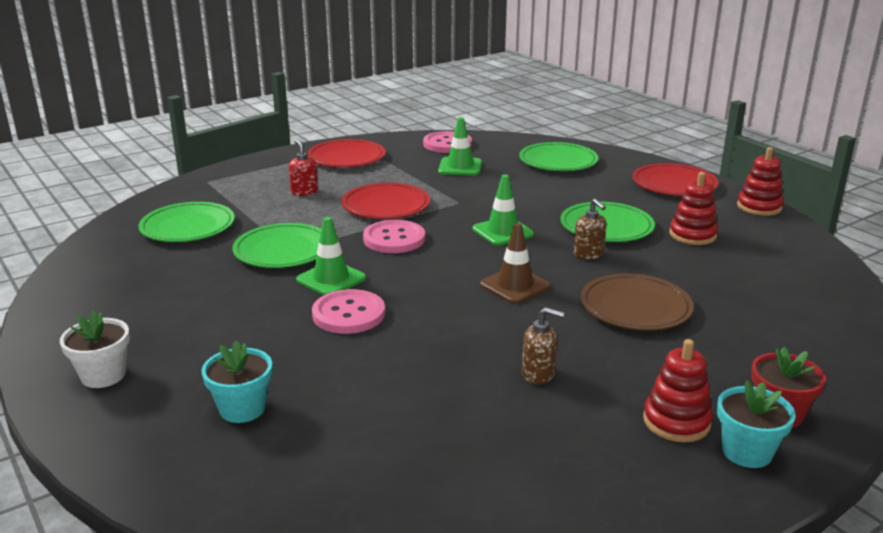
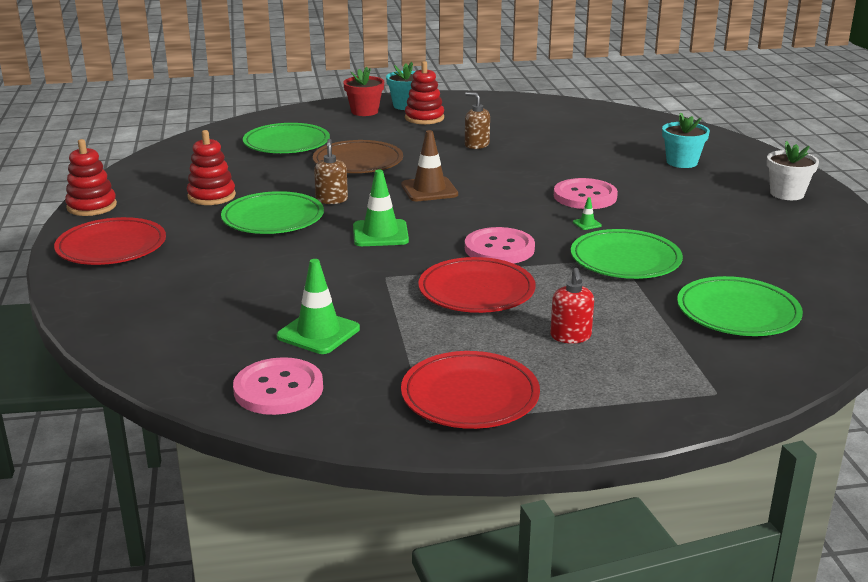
camera: 155 degrees left, 0 degrees up
(331, 279) = (587, 224): green traffic cone -> green traffic cone, size x0.43
(558, 161) = (174, 312): green plate -> green plate (286, 143)

